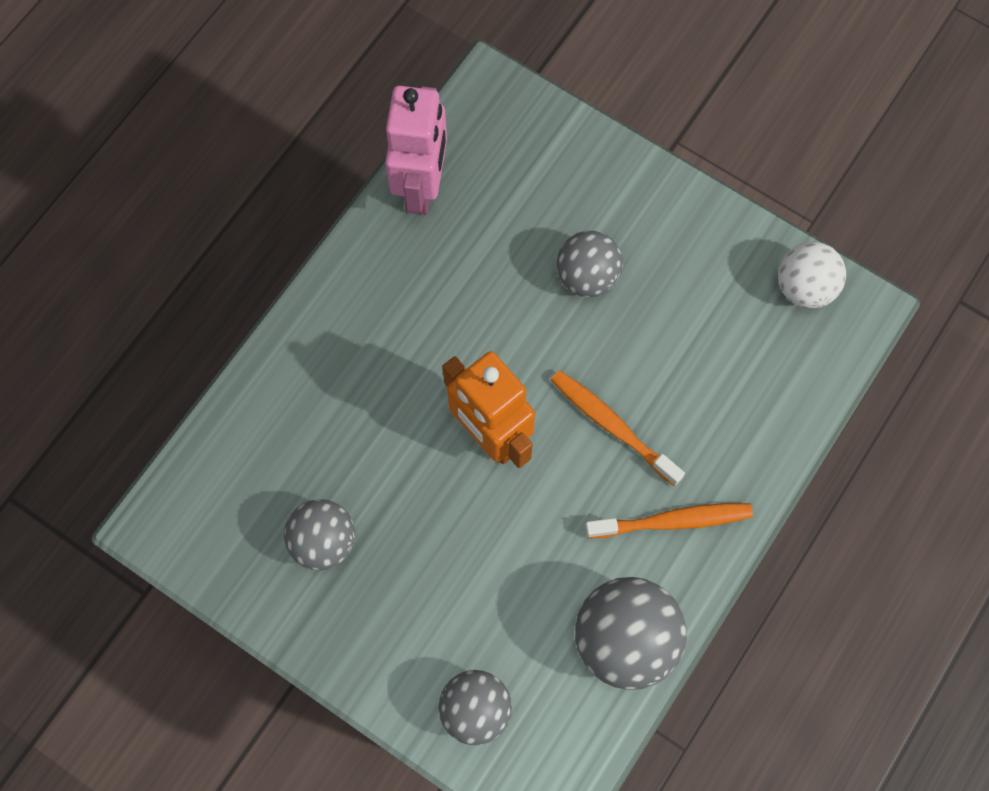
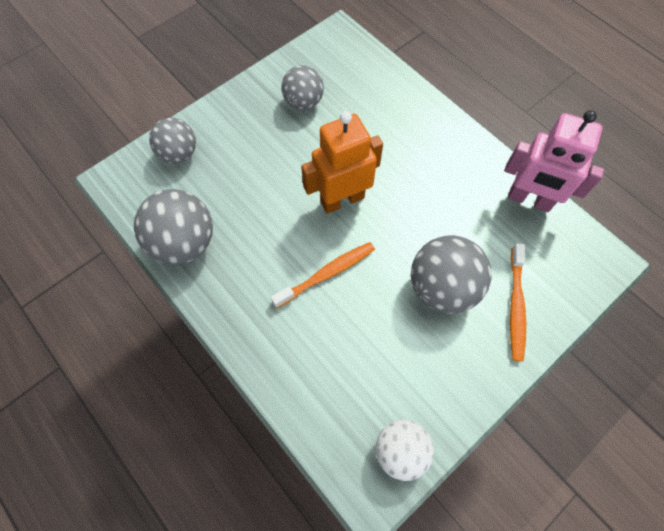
camera: 105 degrees right, 5 degrees down
(587, 276) = (442, 287): grey ball -> grey ball, size x1.52
(672, 521) = (249, 293): orange toothbrush -> orange toothbrush (516, 306)

